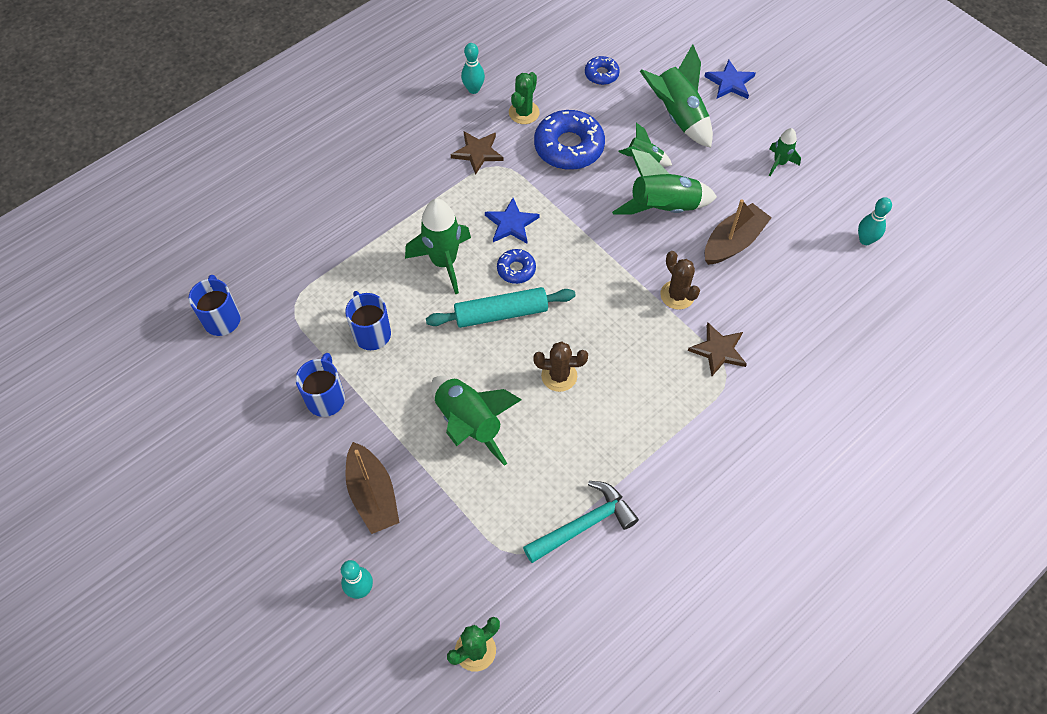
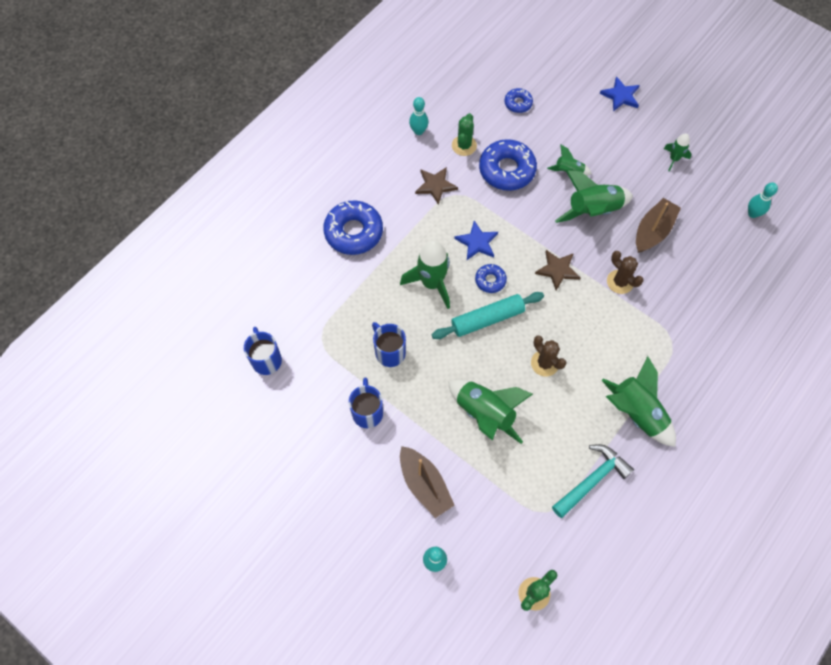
camera: 10 degrees left, 5 degrees up
(365, 190) = (353, 232): none -> blue donut
(559, 376) = (544, 363): brown cactus -> brown cactus turned 60 degrees clockwise
(678, 116) = (586, 131): green rocket -> green rocket (636, 413)
(718, 350) = (661, 322): brown star -> brown star (557, 270)

